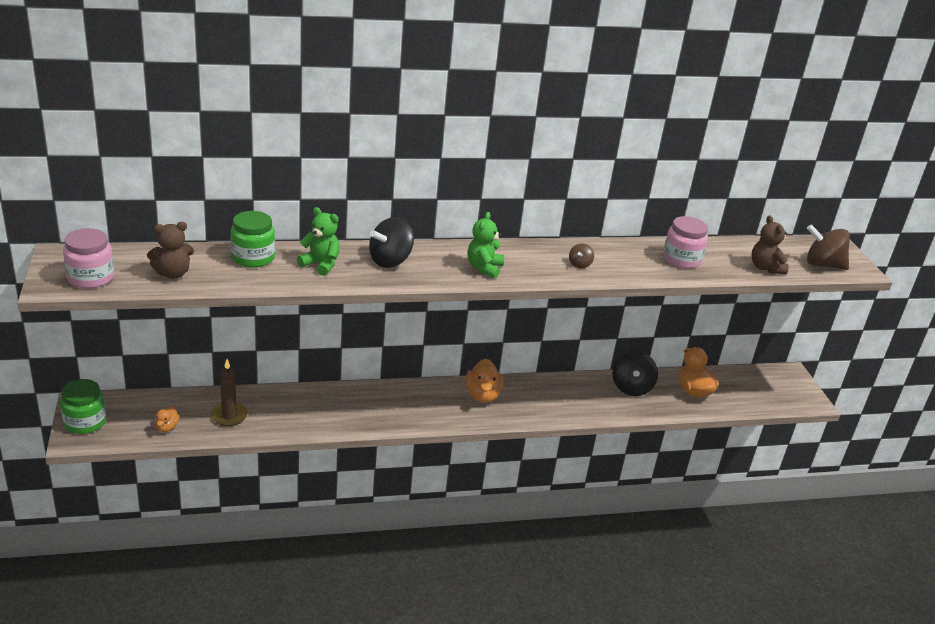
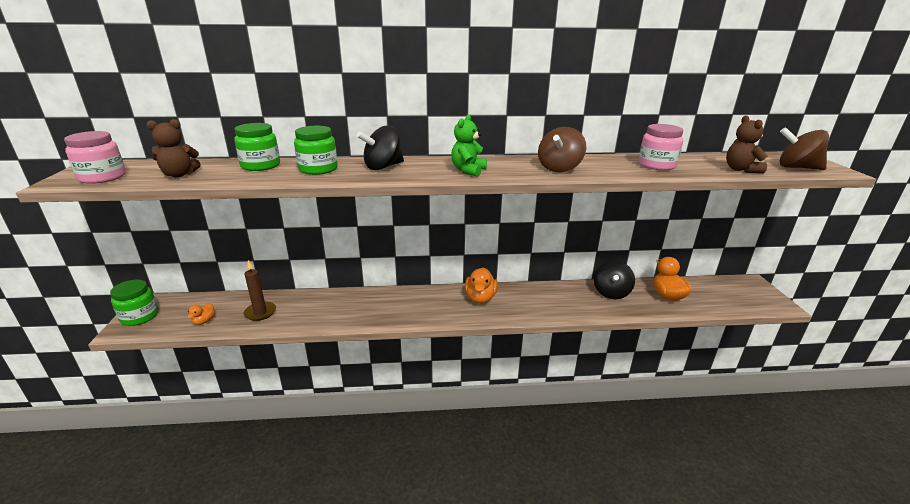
camera: 10 degrees right, 5 degrees down
(321, 264) = (318, 169): green teddy bear -> green jar
(580, 265) = (559, 168): brown spinning top -> brown spinning top, size x2.00

